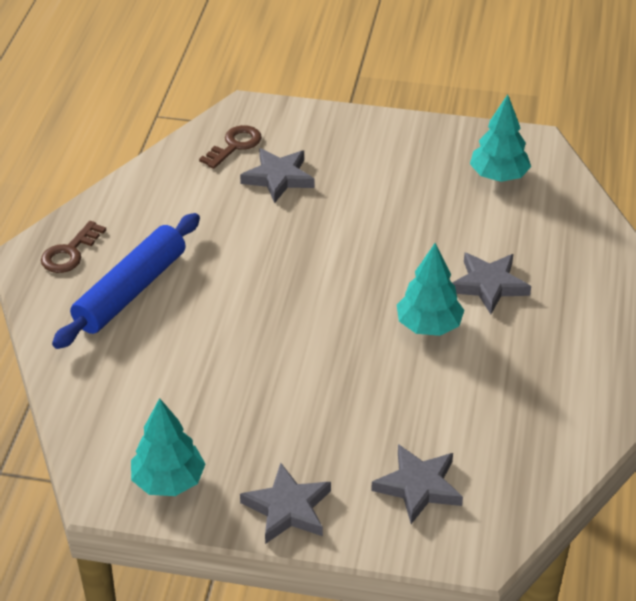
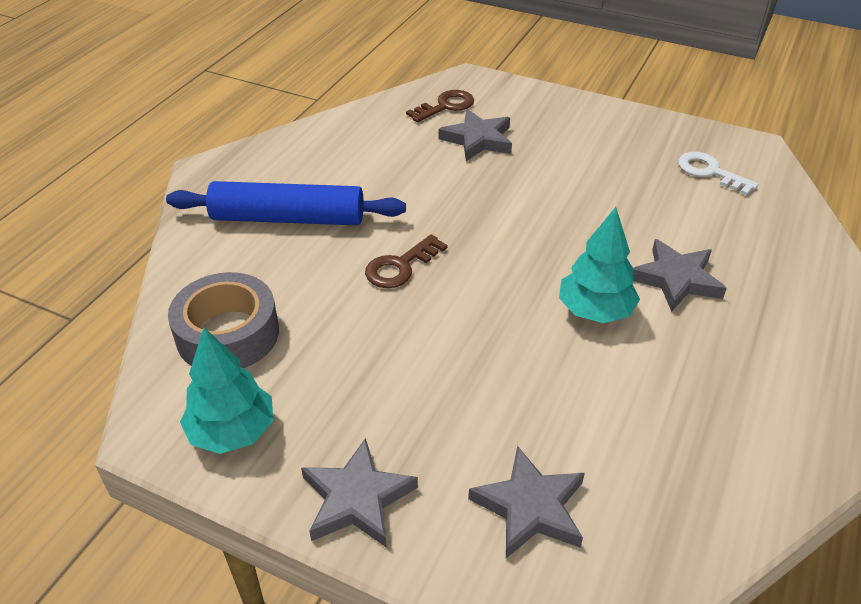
camera: 15 degrees right, 0 degrees up
(70, 252) = (246, 173): brown key -> brown key (400, 266)
(126, 405) = (228, 334): none -> grey tape
(131, 291) = (288, 219): blue rolling pin -> blue rolling pin turned 45 degrees clockwise
(498, 176) = (710, 172): turquoise tree -> white key

